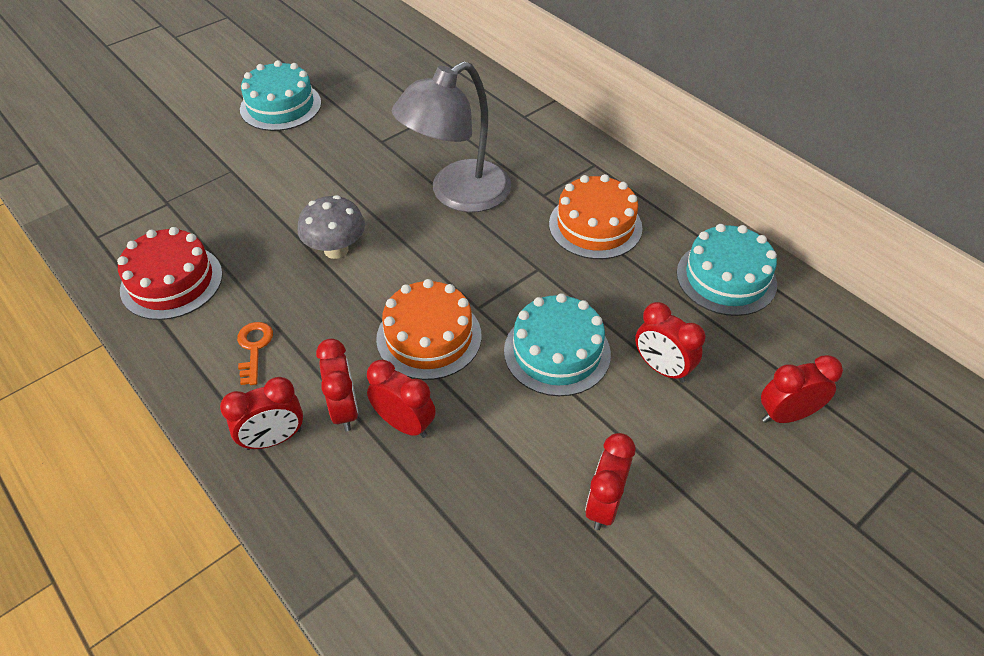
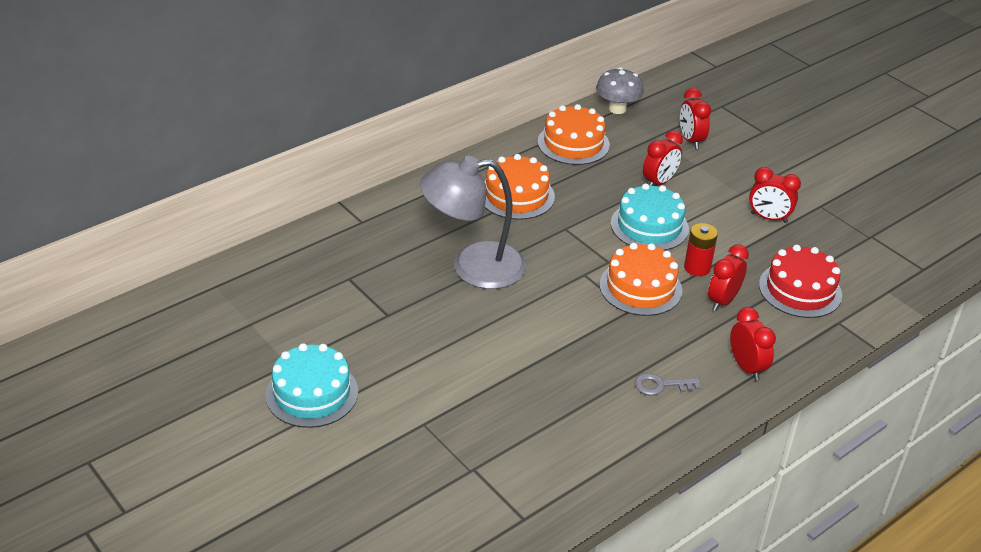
camera: 90 degrees left, 10 degrees down
(171, 282) = (587, 449): red cake -> red cake (800, 290)
(254, 348) = (661, 385): orange key -> grey key
(336, 250) = (544, 341): grey mushroom -> grey mushroom (617, 109)
(344, 410) = (714, 331): red clock -> none
(457, 194) = (473, 267): grey lamp -> grey lamp turned 120 degrees clockwise
(472, 400) = (697, 268): none -> red battery
(726, 278) = (573, 143): turquoise cake -> orange cake

